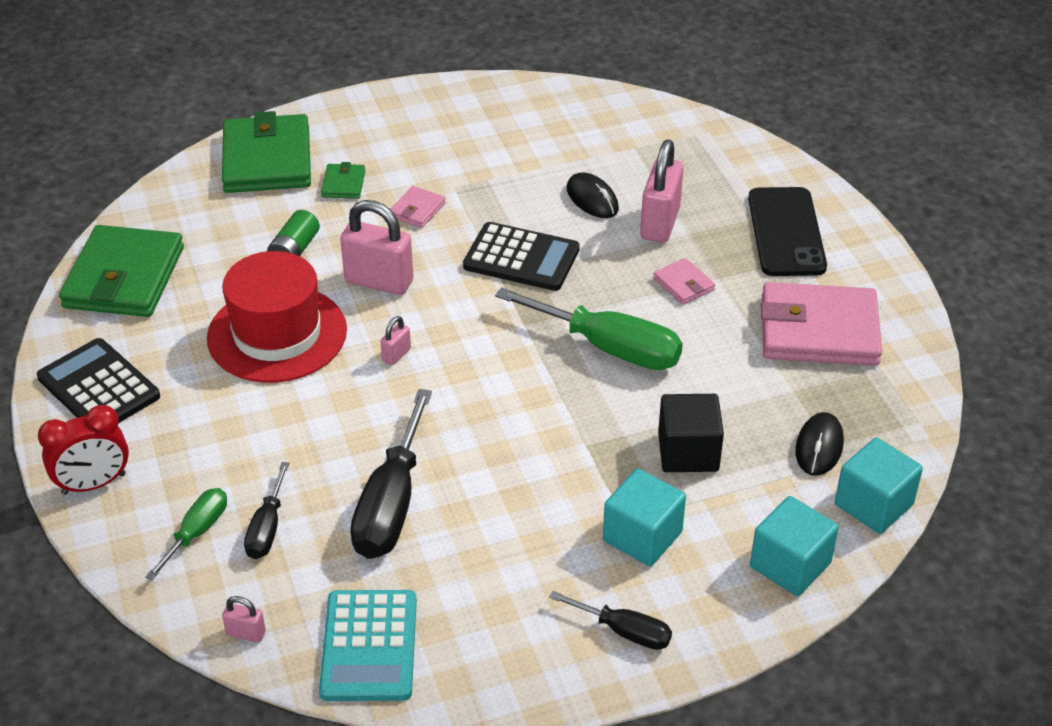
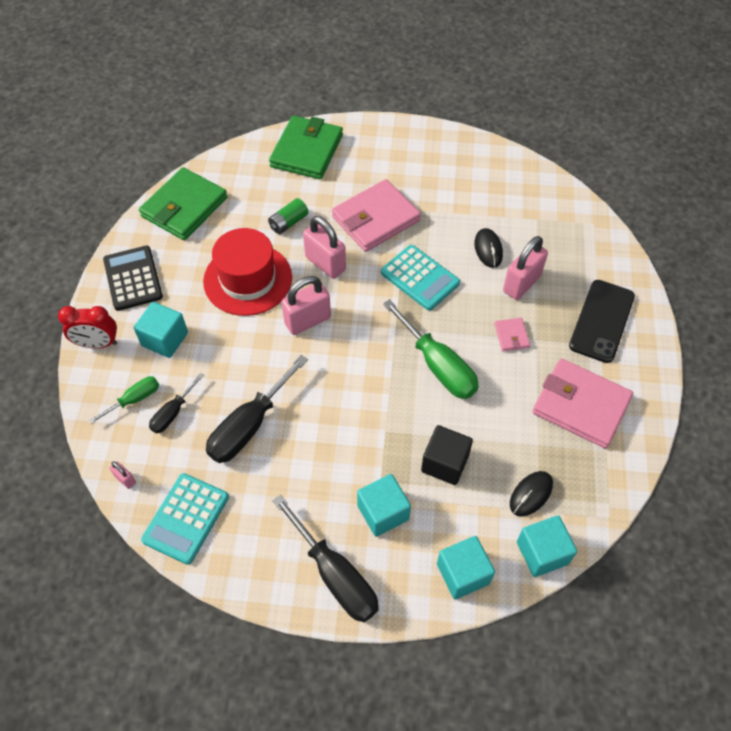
camera: 25 degrees right, 15 degrees up
(197, 444) = (165, 339): none -> turquoise cube
(343, 184) = (342, 184): green wallet -> none
(396, 355) = (307, 321): pink padlock -> pink padlock, size x2.16
(417, 210) = (375, 219): pink wallet -> pink wallet, size x2.25
(521, 258) = (420, 278): black calculator -> turquoise calculator
(624, 631) = (335, 575): black screwdriver -> black screwdriver, size x1.82

